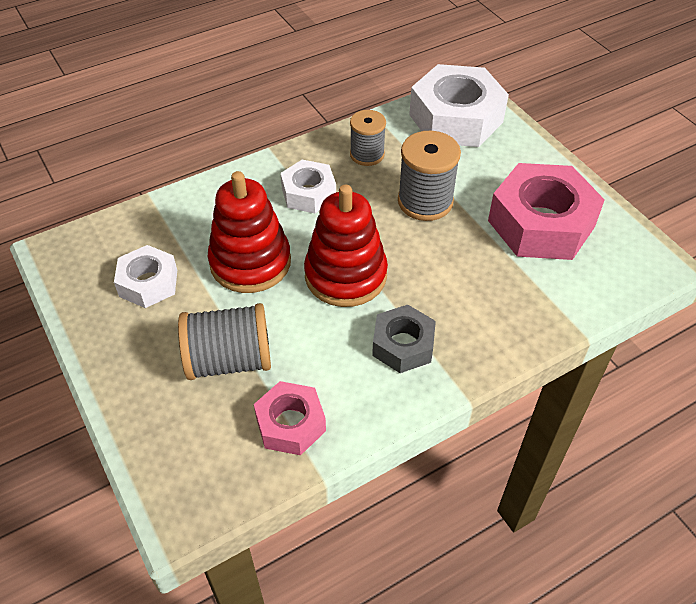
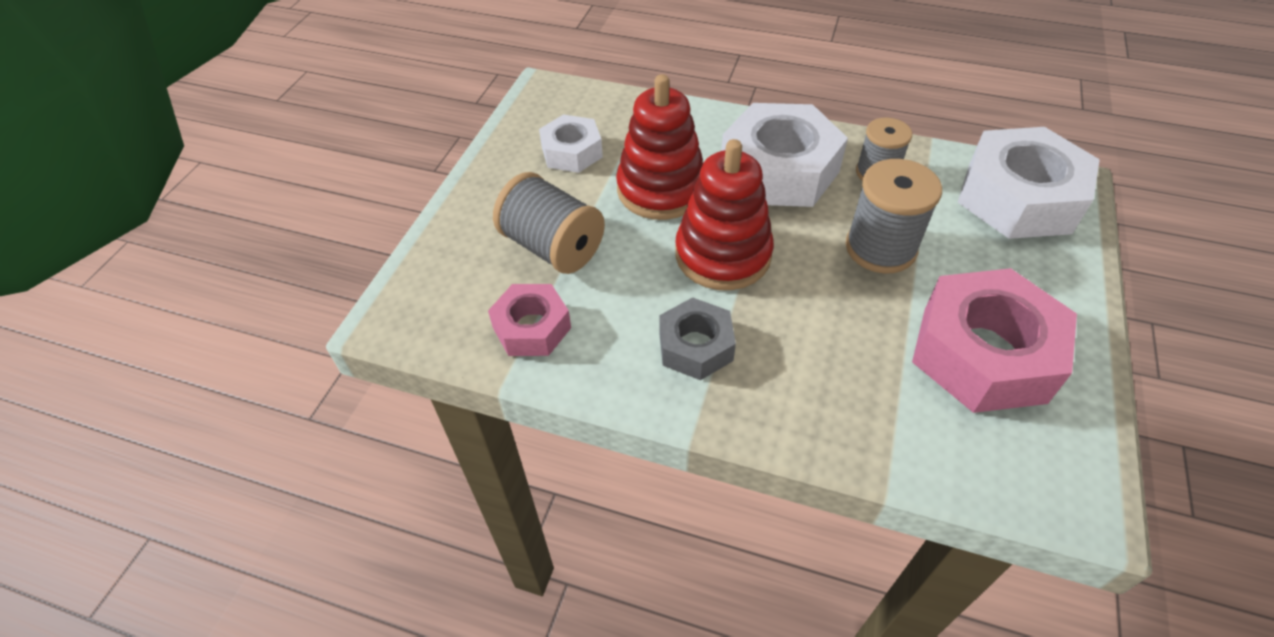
camera: 50 degrees right, 0 degrees up
(308, 193) = (779, 170): white nut -> white nut, size x1.79

